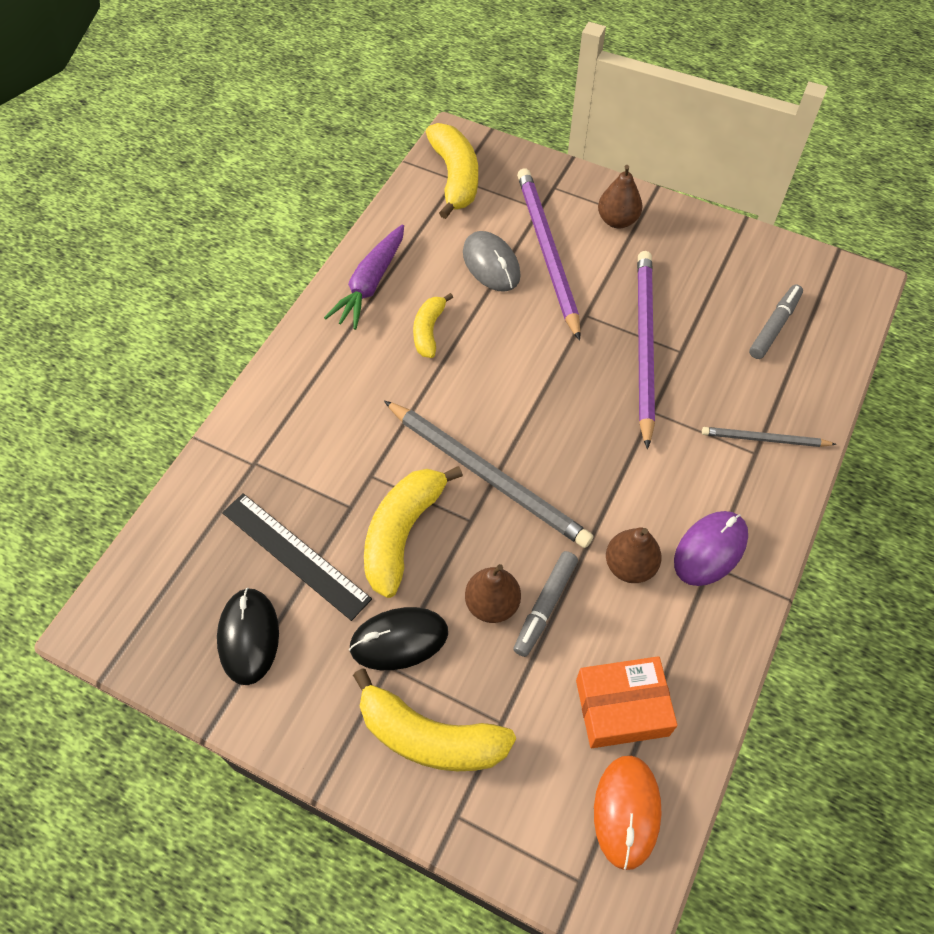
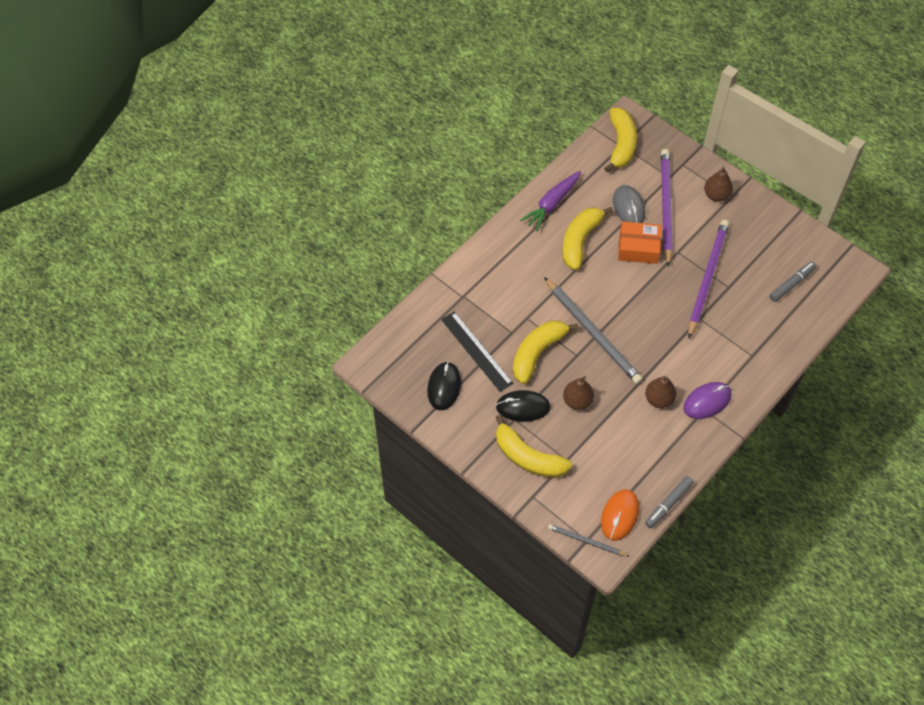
camera: 15 degrees right, 0 degrees up
(429, 331) = (580, 241): yellow banana -> yellow banana, size x1.70
(545, 606) = (606, 409): grey marker -> grey marker (668, 504)
(622, 708) = (632, 468): orange box -> orange box (638, 248)
(764, 439) = (760, 349): grey pencil -> grey pencil (586, 541)

